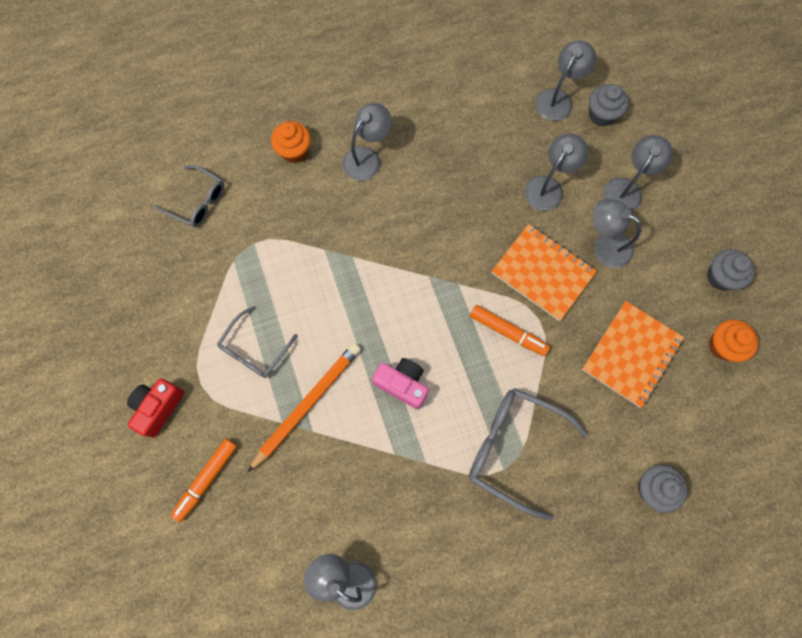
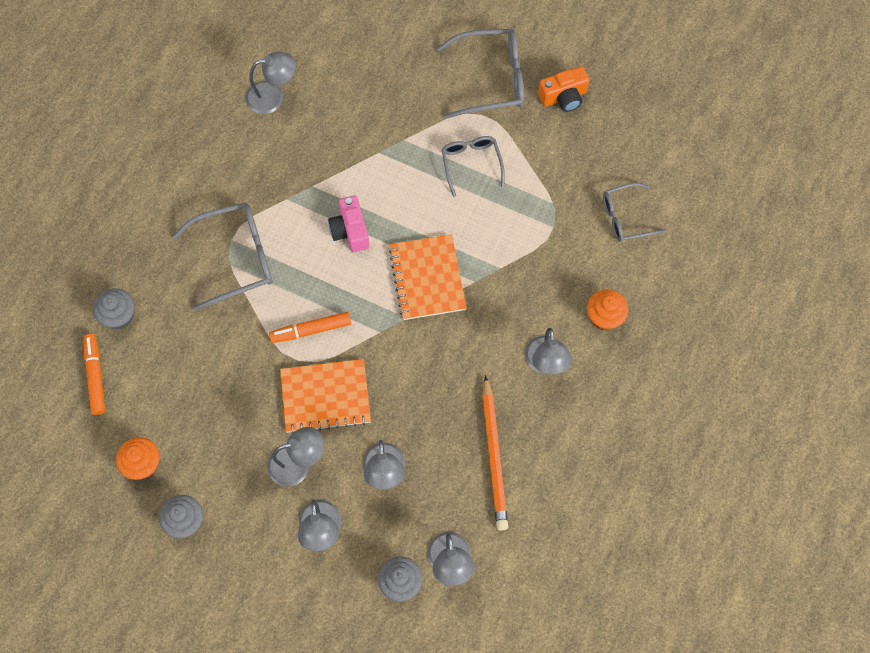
camera: 135 degrees right, 5 degrees down
(125, 335) = (563, 97): none -> orange camera
(158, 407) = (491, 79): red camera -> grey glasses
(206, 479) = (414, 71): orange marker -> orange marker (95, 376)
(307, 405) = (399, 163): orange pencil -> orange pencil (494, 456)
(402, 384) = (350, 231): pink camera -> pink camera turned 90 degrees clockwise
(631, 354) = (207, 395): orange notebook -> orange notebook (427, 278)

